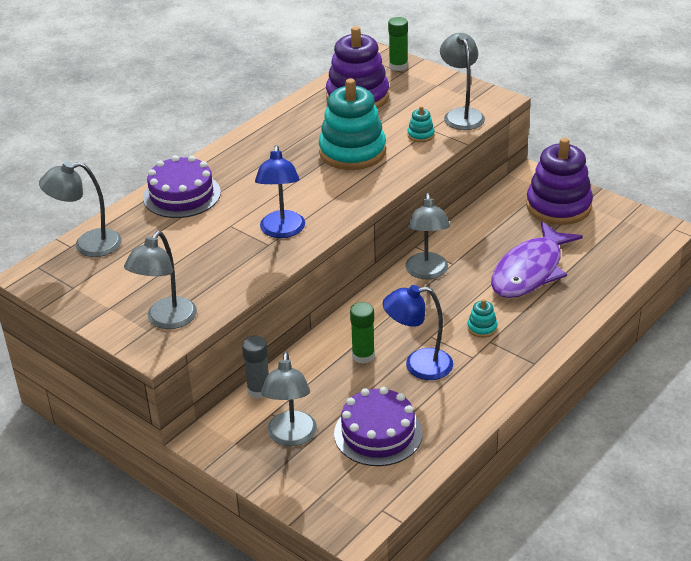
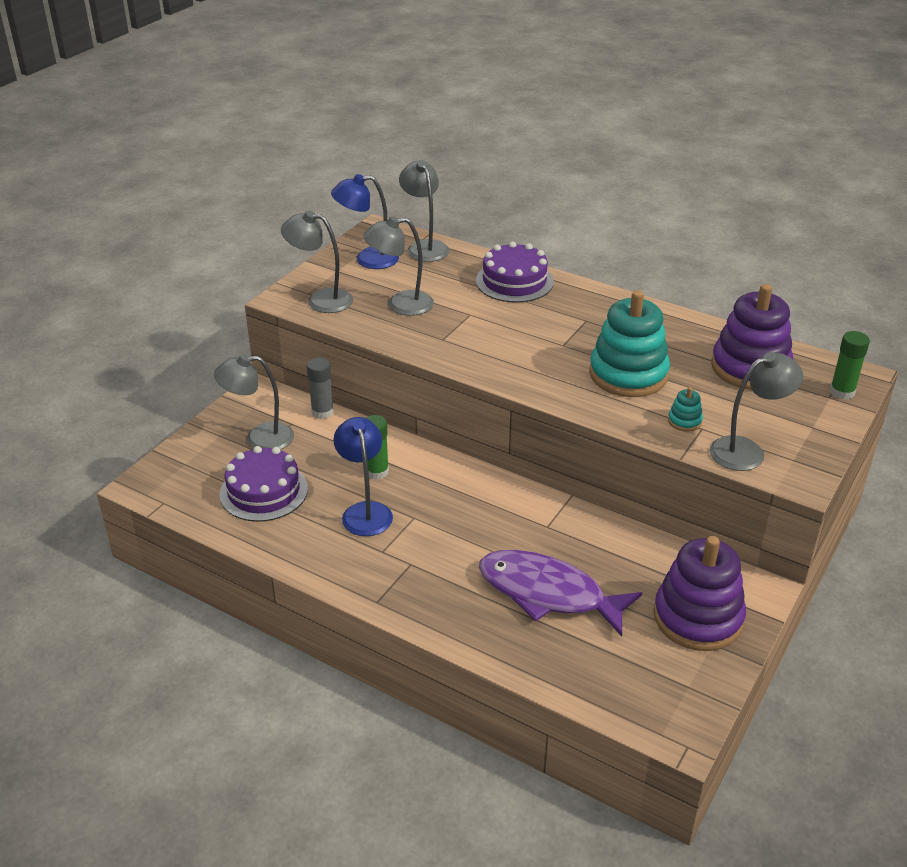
camera: 80 degrees right, 0 degrees up
(282, 231) = (466, 344): blue lamp -> blue lamp (367, 259)
(427, 272) = (525, 507): grey lamp -> grey lamp (400, 304)
(482, 328) = (433, 556): turquoise stacking toy -> none

